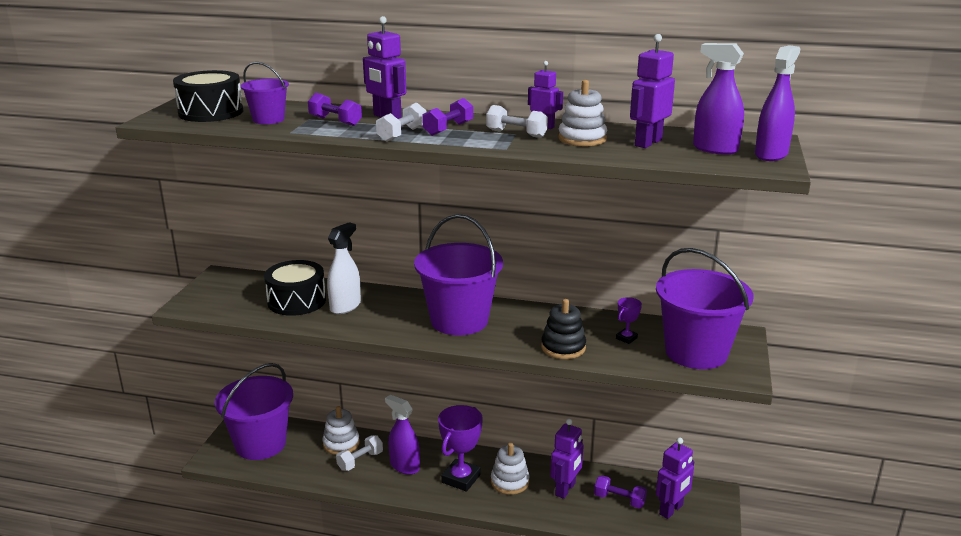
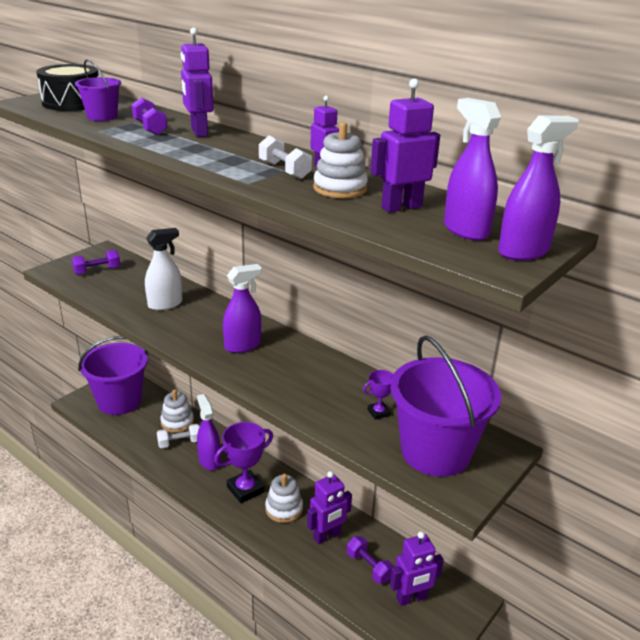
camera: 25 degrees right, 5 degrees up
(296, 301) = (134, 289): black drum -> none
(402, 134) = (182, 150): white dumbbell -> none
(448, 129) = (231, 153): purple dumbbell -> purple dumbbell (97, 271)
(459, 320) = (243, 345): purple bucket -> purple spray bottle
(563, 347) = (307, 402): black stacking toy -> none

